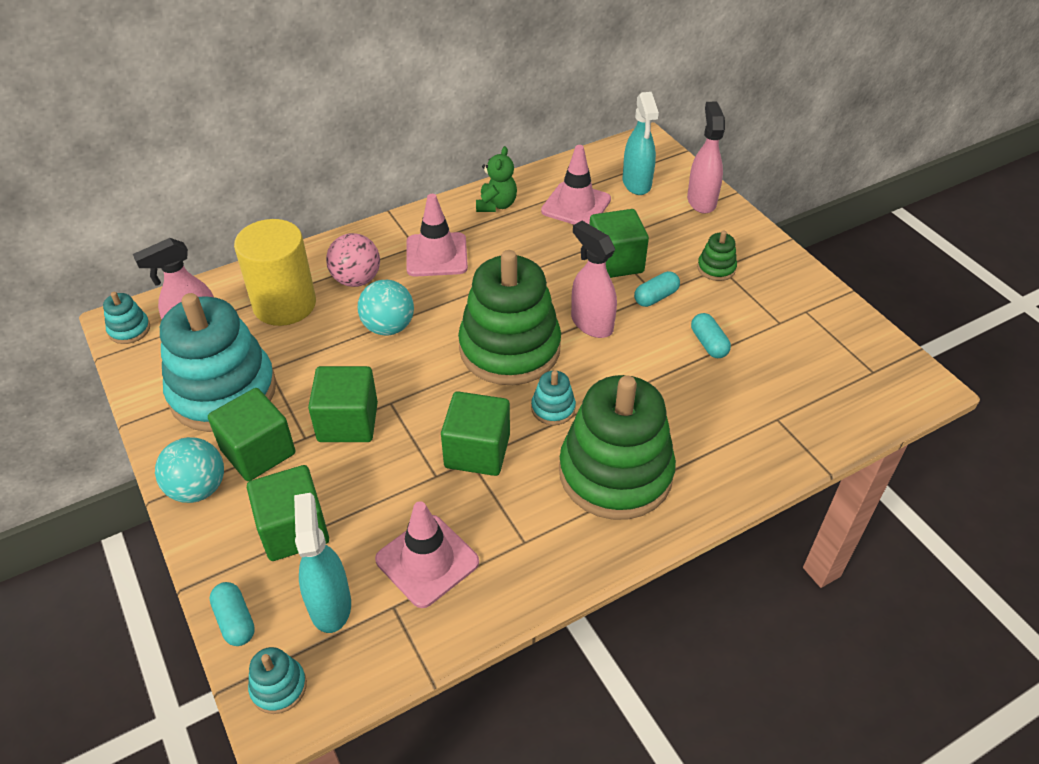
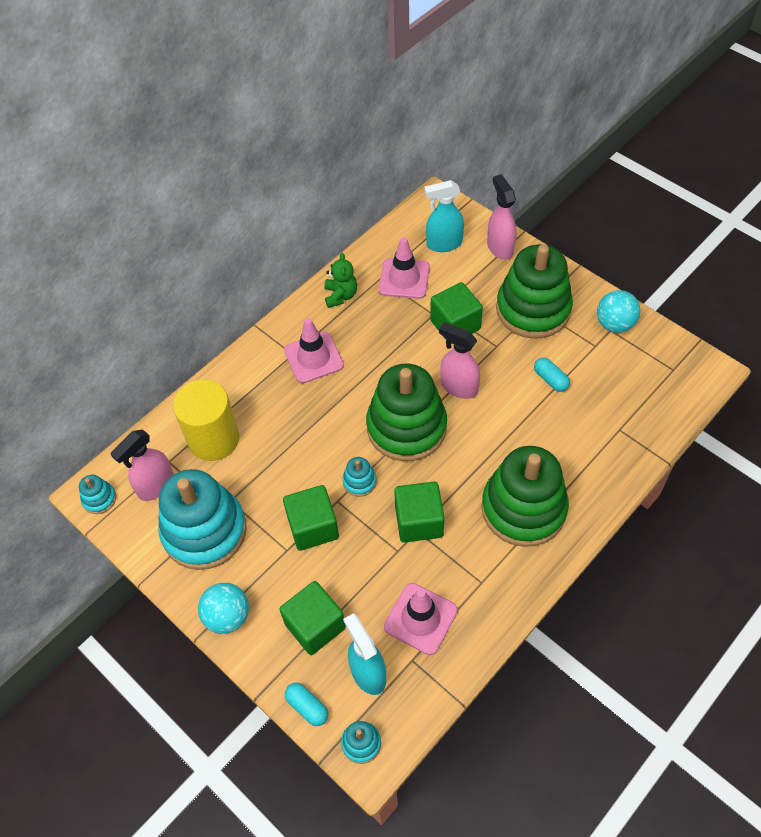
camera: 15 degrees left, 10 degrees up
(258, 452) = (257, 572): green cube -> none
(356, 280) = (260, 399): pink ball -> none
(388, 327) = (306, 435): turquoise ball -> turquoise ball (614, 324)
(553, 408) = (459, 469): turquoise stacking toy -> turquoise stacking toy (359, 481)
(637, 184) = (444, 244): turquoise spray bottle -> turquoise spray bottle turned 105 degrees clockwise
(655, 297) = (497, 349): turquoise capsule -> none
(716, 268) = (533, 309): green stacking toy -> green stacking toy, size x2.43

